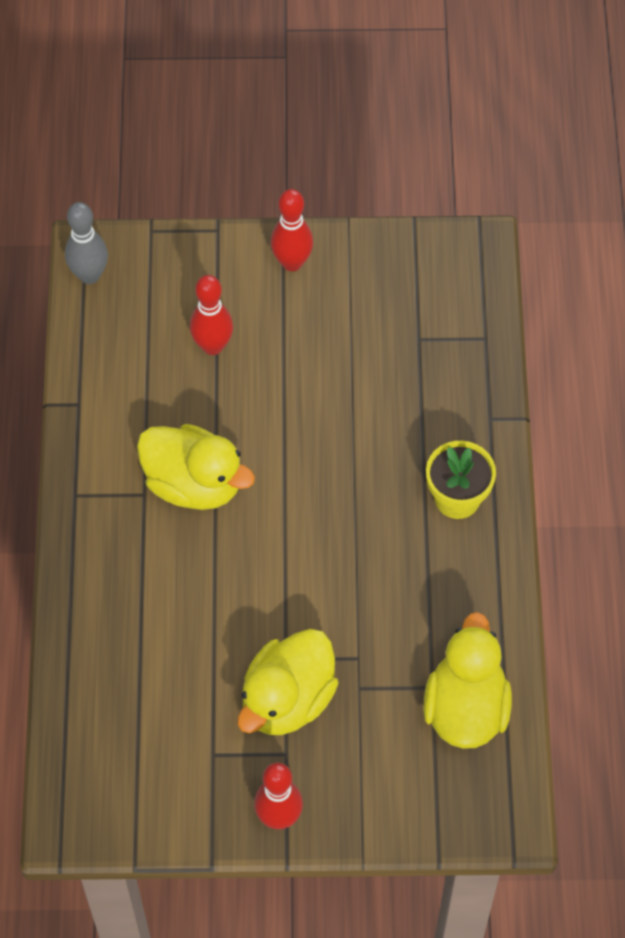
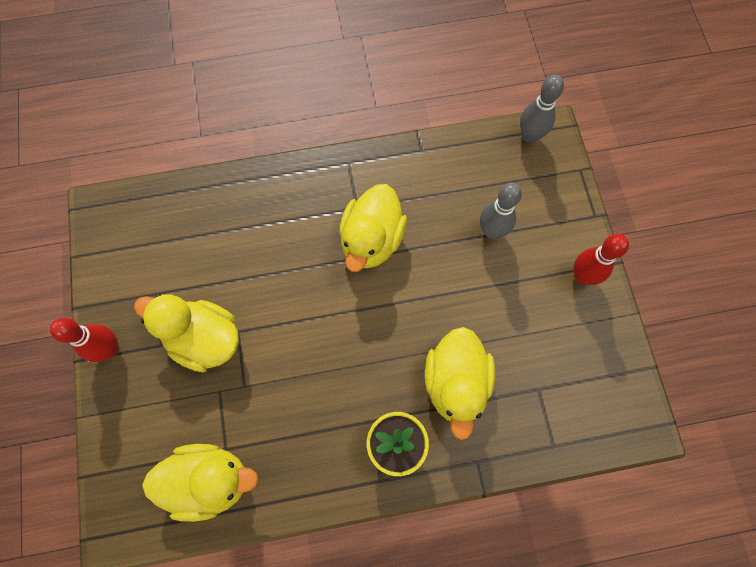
camera: 80 degrees right, 10 degrees up
(212, 346) = (491, 231): red bowling pin -> grey bowling pin
(396, 422) = (456, 383): none -> yellow duck

